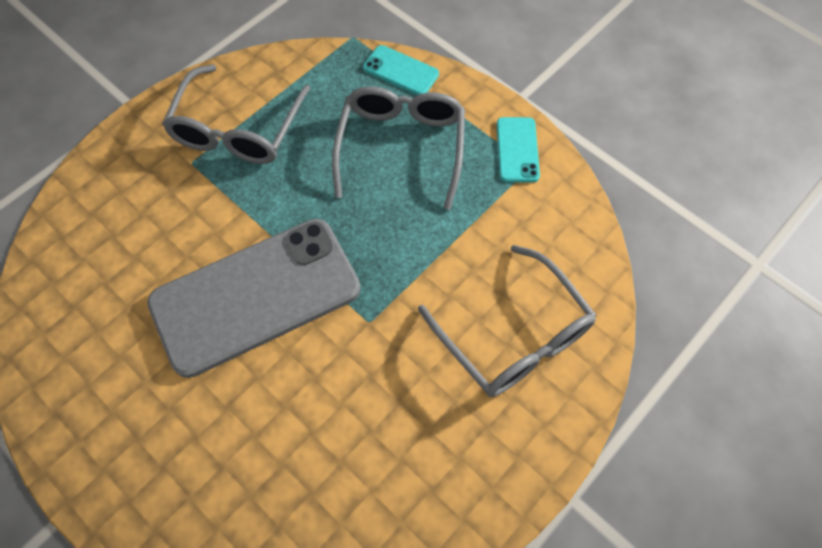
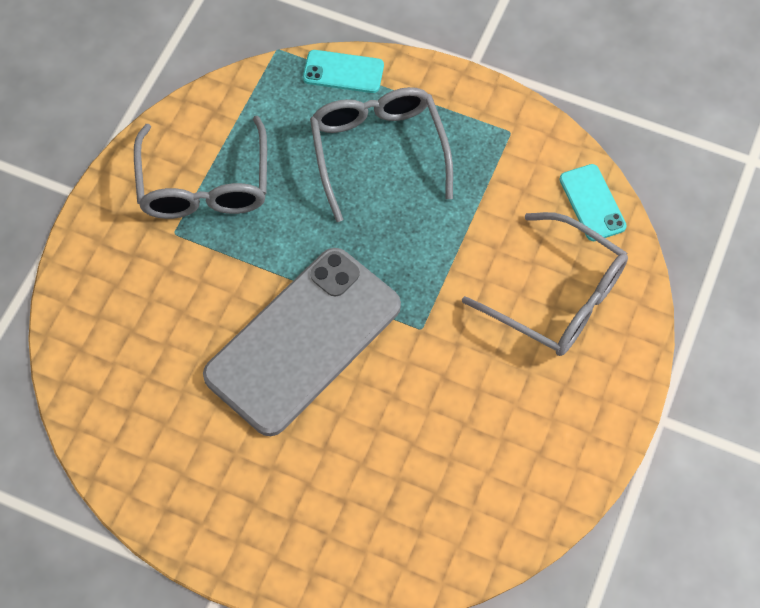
camera: 20 degrees left, 0 degrees up
(517, 150) = (492, 119): turquoise phone -> turquoise phone (592, 203)

